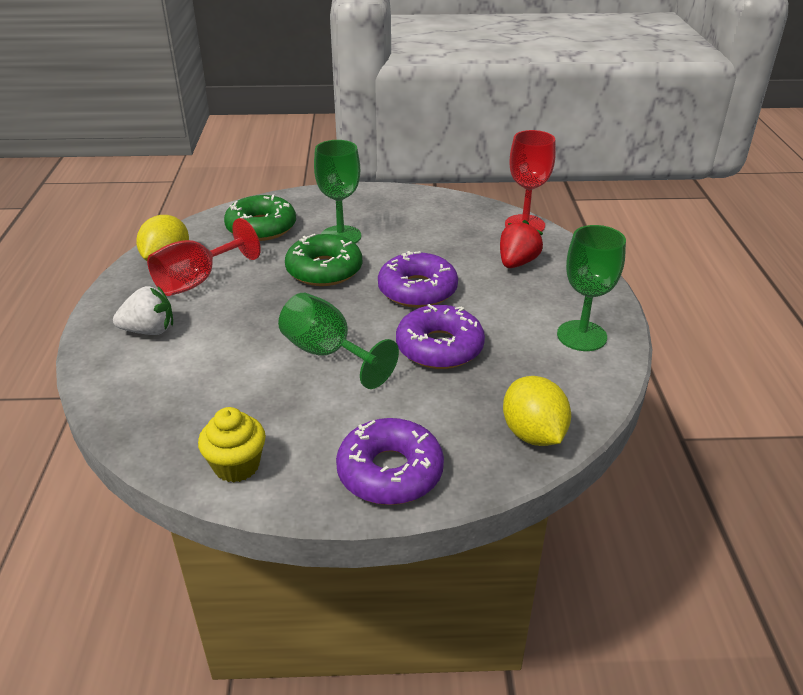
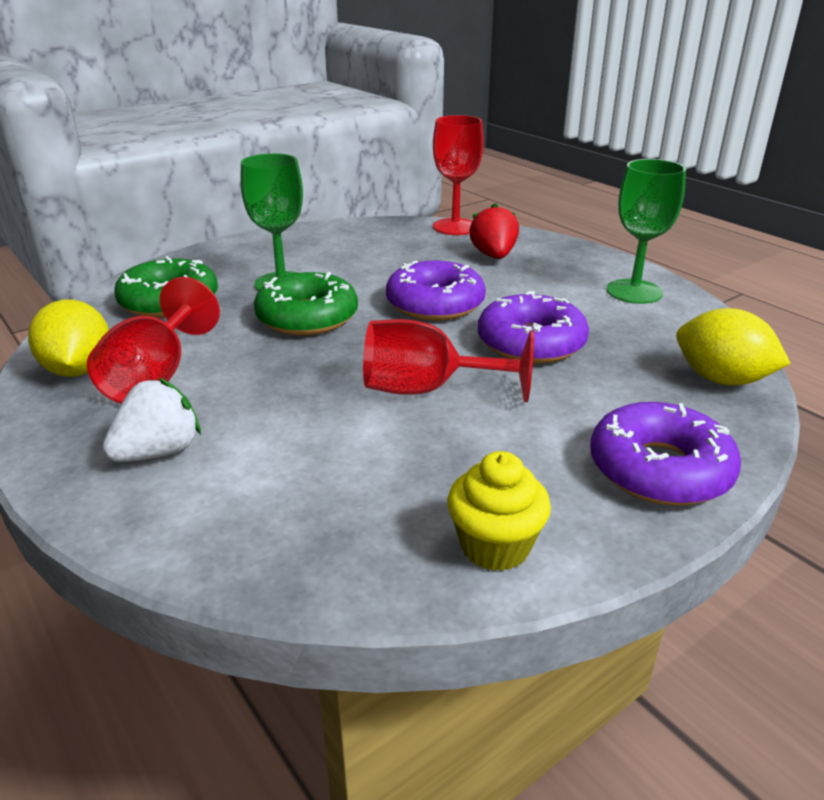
camera: 35 degrees left, 5 degrees down
(328, 353) = (428, 390): green goblet -> red goblet

